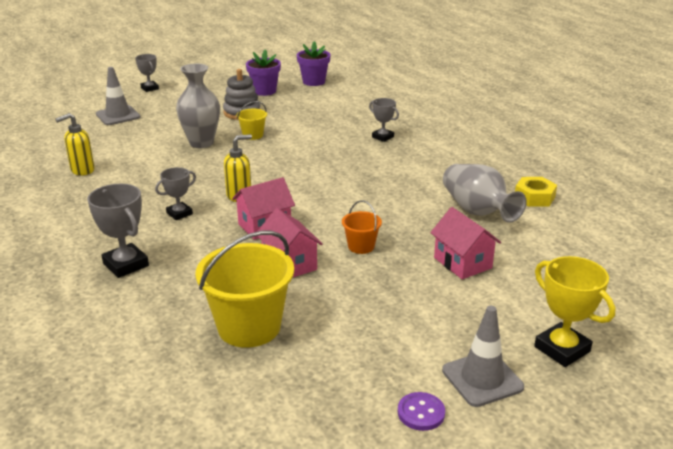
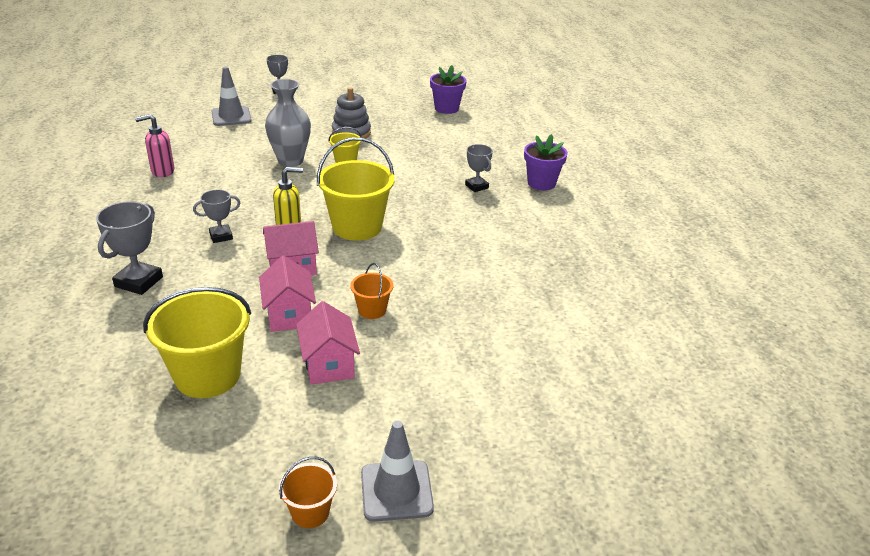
camera: 15 degrees right, 5 degrees up
(82, 170) = (162, 171): yellow soap dispenser -> pink soap dispenser
(126, 265) = (139, 282): grey trophy -> grey trophy turned 45 degrees clockwise
(264, 91) = (389, 111): purple flower pot -> purple flower pot (541, 183)
(300, 185) = (357, 227): none -> yellow bucket
(421, 413) = (310, 512): purple button -> orange bucket
(462, 263) = (464, 352): pink house -> pink house (328, 364)
(477, 211) = (520, 294): grey vase -> none
(534, 197) = (594, 290): yellow nut -> none
(562, 349) = (503, 478): yellow trophy -> none

